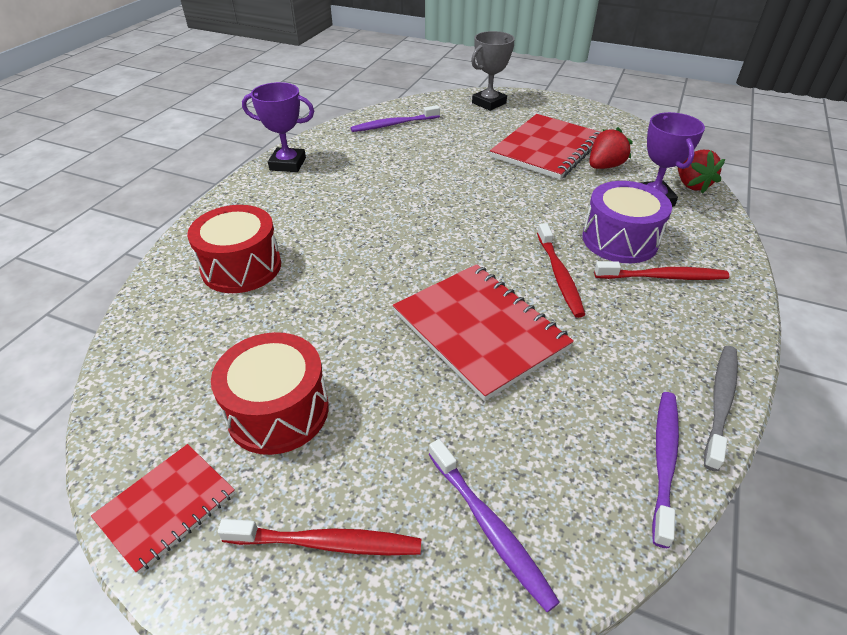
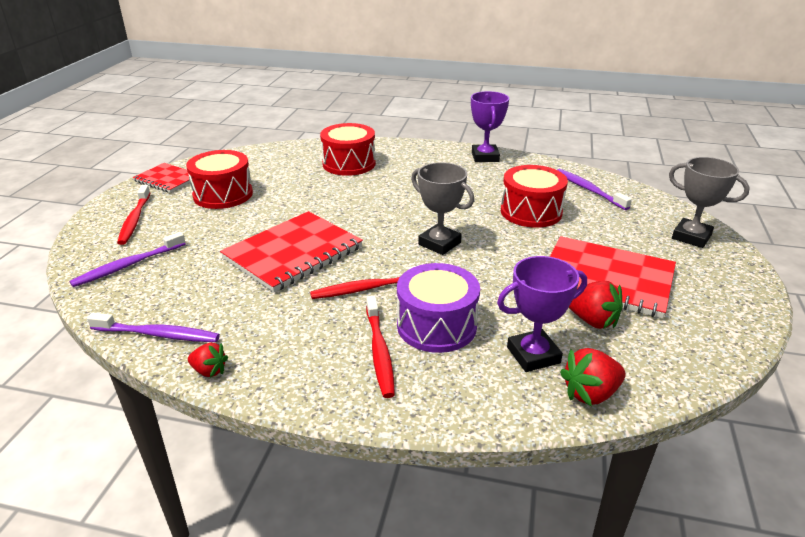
camera: 80 degrees right, 10 degrees down
(427, 160) = (531, 212): none -> red drum
(477, 220) = (439, 243): none -> grey trophy
(720, 403) = (209, 371): grey toothbrush -> red strawberry

